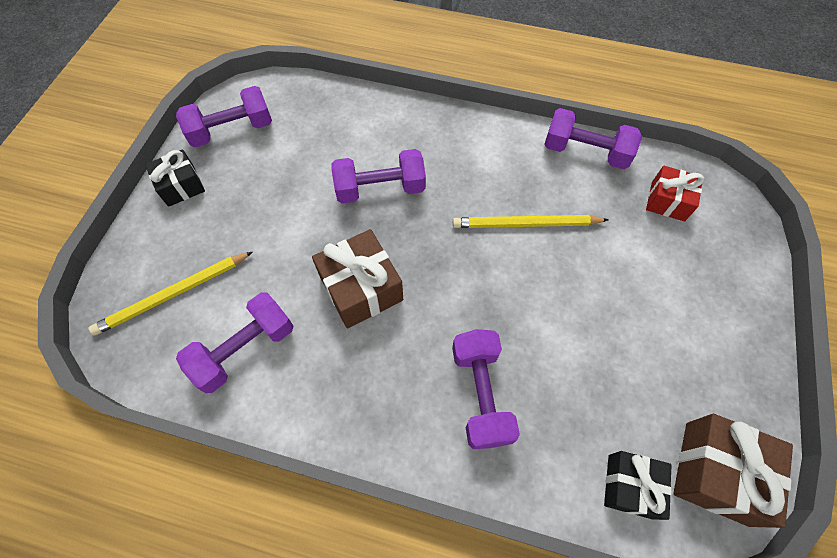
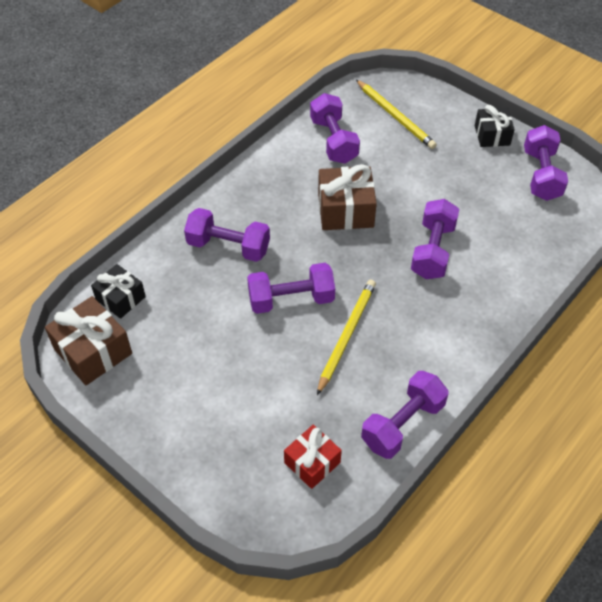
camera: 115 degrees right, 10 degrees down
(174, 294) = (395, 116): yellow pencil -> yellow pencil turned 150 degrees clockwise
(514, 291) = (291, 299): none -> purple dumbbell

